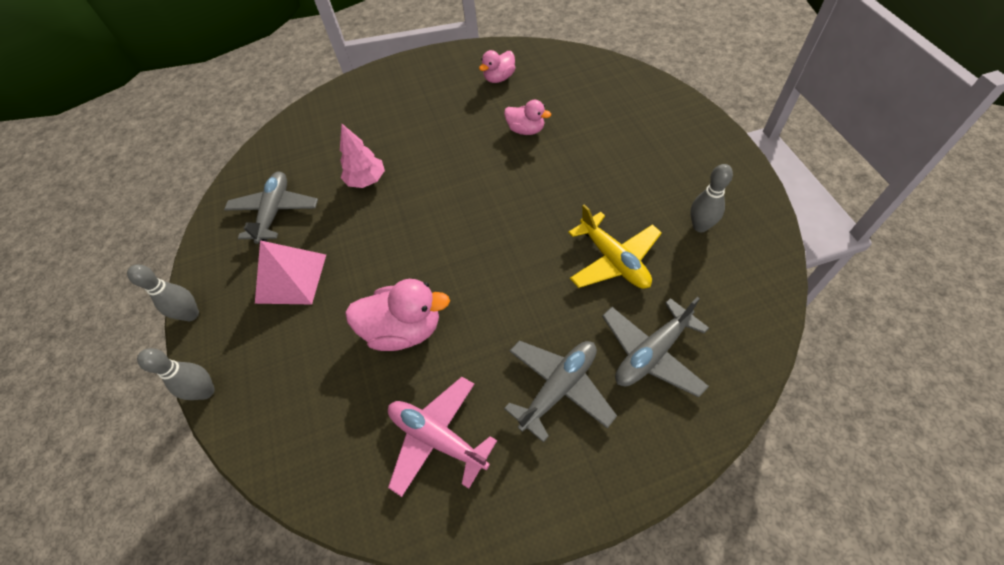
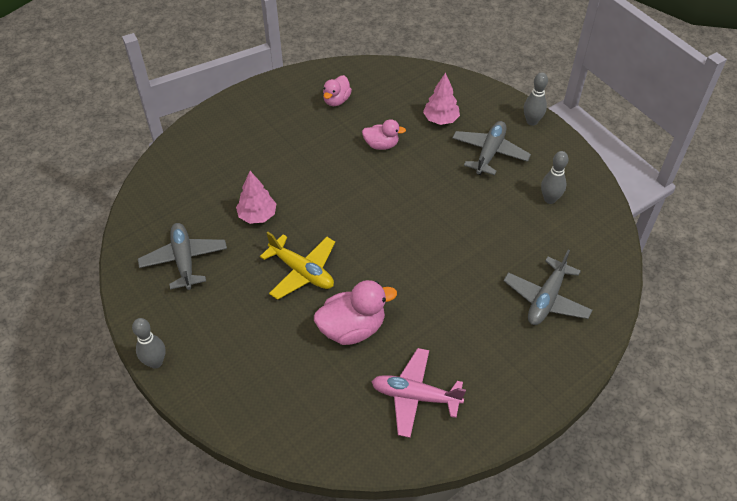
camera: 25 degrees left, 5 degrees down
(206, 391) = (207, 416): grey bowling pin -> grey bowling pin (532, 121)
(291, 278) = (232, 312): pink pyramid -> none
(559, 388) = (489, 339): grey plane -> grey plane (489, 153)
(602, 114) = (440, 119): none -> pink tree
(613, 260) = (494, 238): yellow plane -> yellow plane (302, 271)

